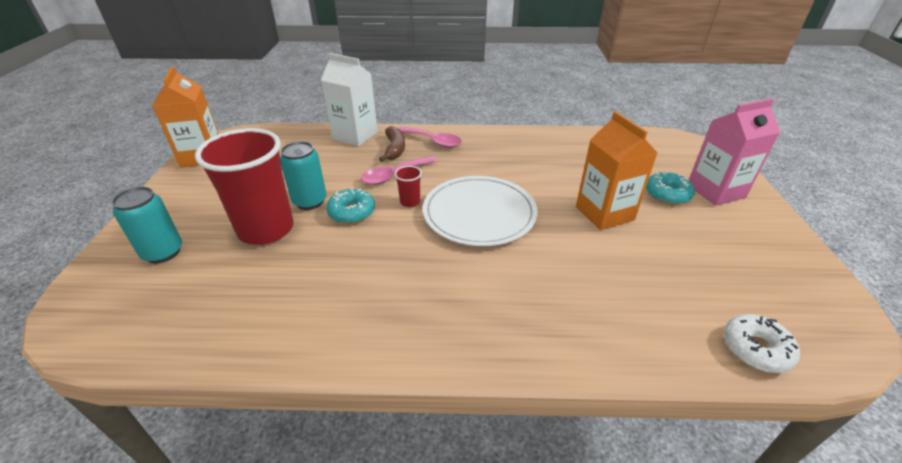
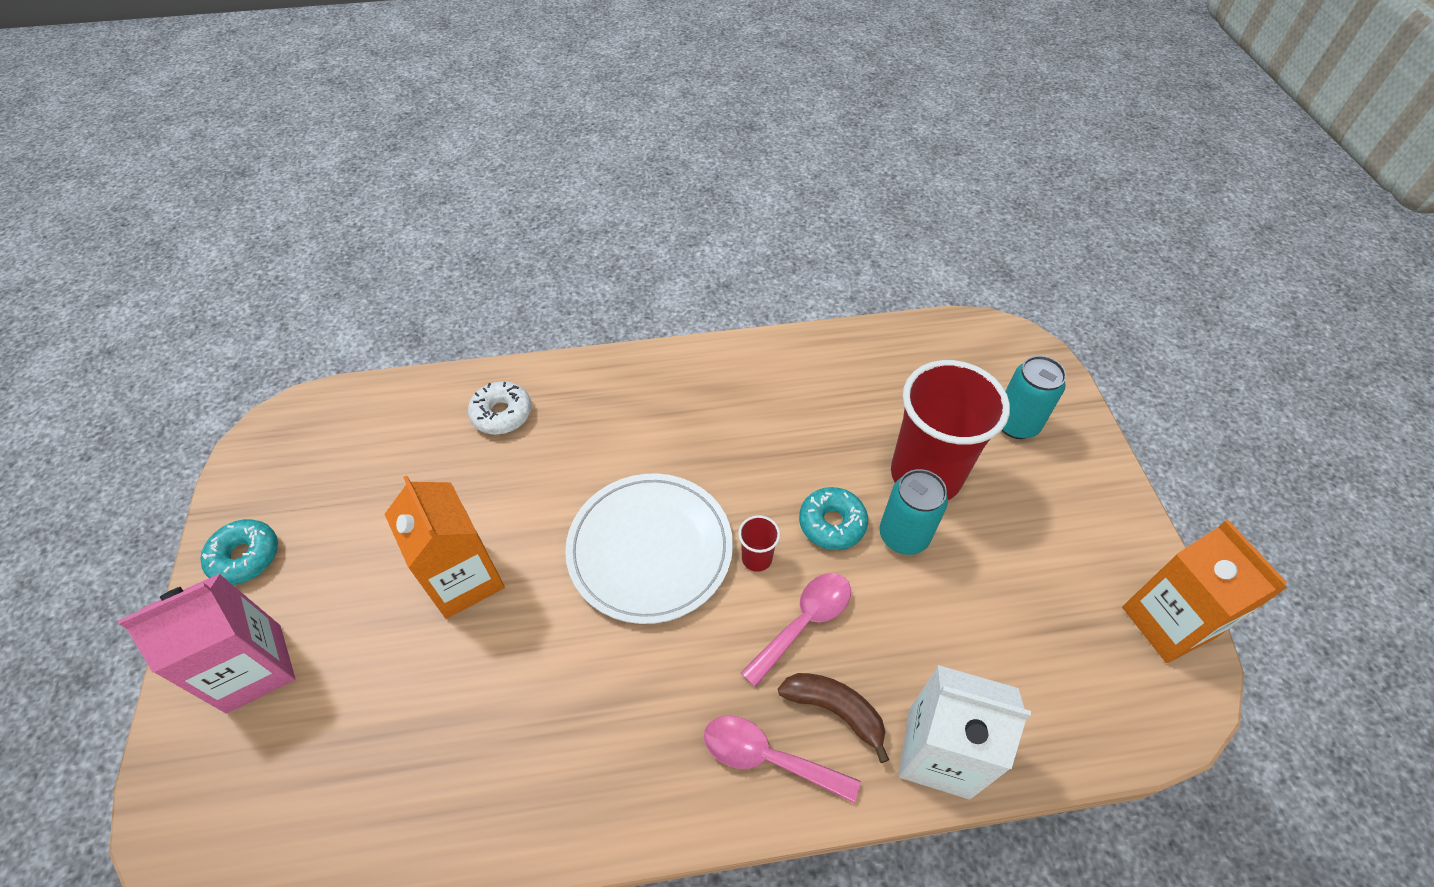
camera: 170 degrees right, 15 degrees up
(394, 149) = (835, 710): brown banana -> brown banana turned 135 degrees clockwise
(667, 194) = (344, 644): turquoise donut -> turquoise donut (245, 557)
(755, 349) = (375, 405): white donut -> white donut (502, 414)

